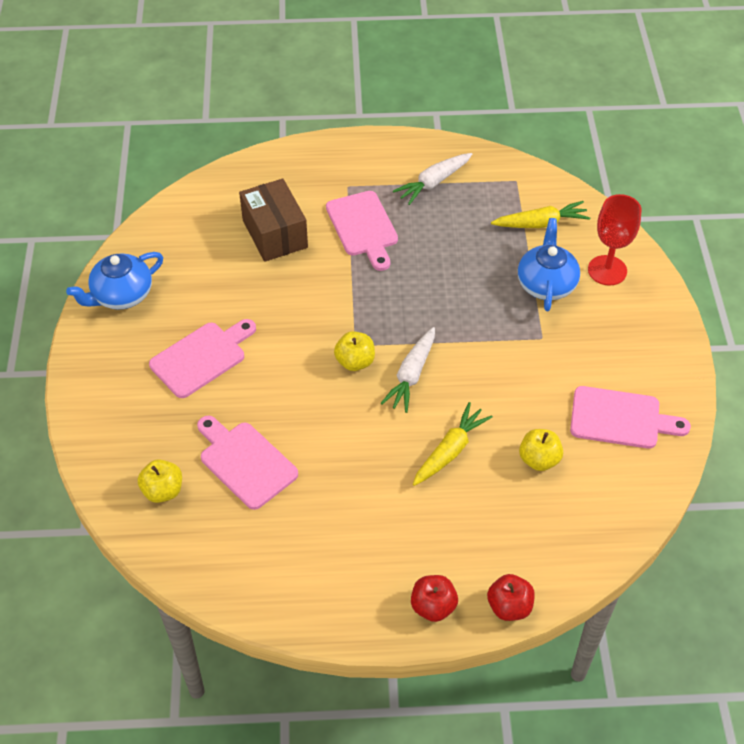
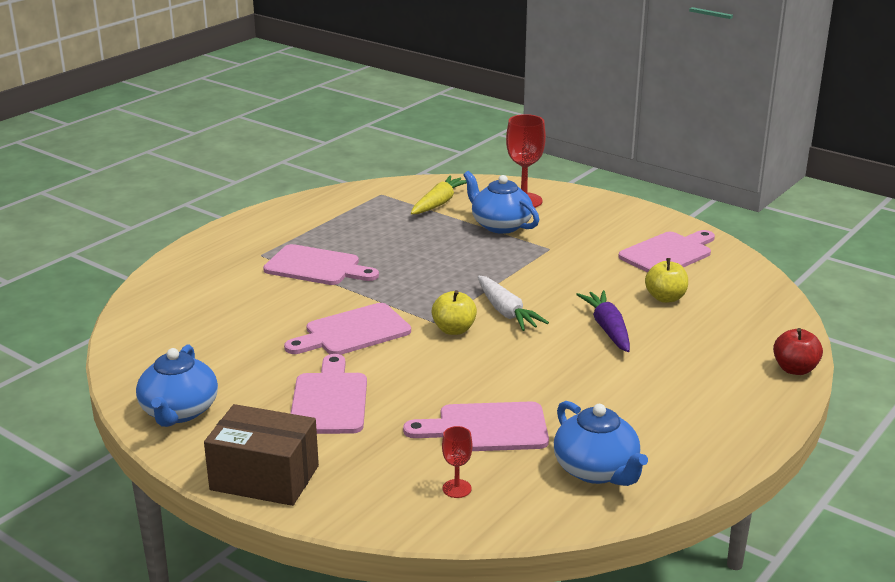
camera: 50 degrees left, 25 degrees down
(163, 491) = (457, 488): yellow apple -> red goblet
(250, 555) = (597, 470): none -> blue teapot
(275, 234) = (251, 306): brown box -> brown box (264, 478)
(296, 309) = (353, 332): none -> pink cutting board
(433, 183) = (324, 222): white carrot -> none
(433, 606) = (758, 402): red apple -> none
(450, 451) = (608, 329): yellow carrot -> purple carrot

